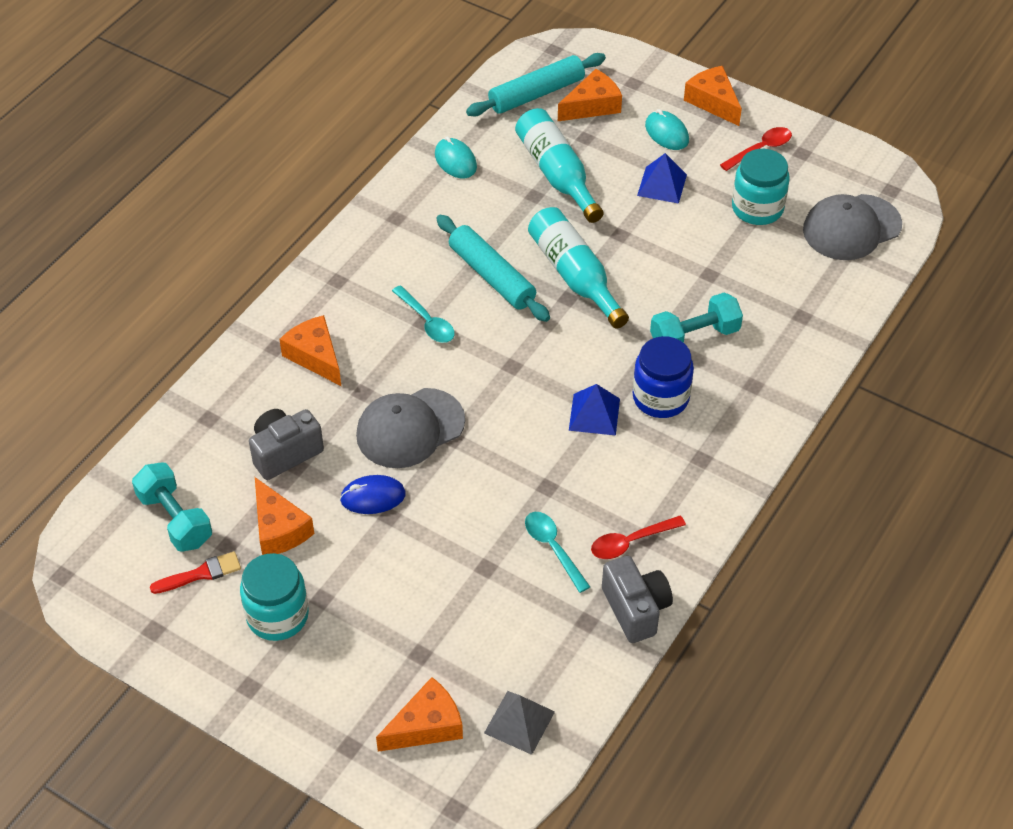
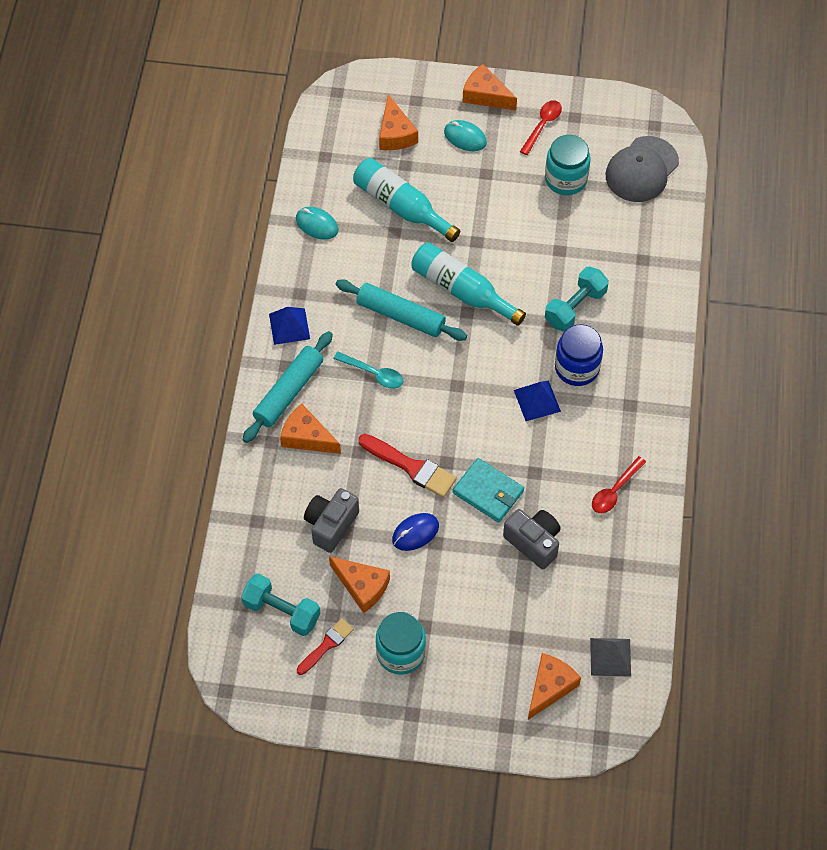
camera: 25 degrees left, 10 degrees up
(410, 428) = (411, 467): grey cap -> red brush
(481, 487) = (488, 492): none -> turquoise wallet
(536, 94) = (346, 139): turquoise rolling pin -> turquoise rolling pin (289, 392)
(553, 548) = (564, 518): turquoise spoon -> none
(592, 106) = (395, 134): orange cheese -> orange cheese turned 135 degrees clockwise
(635, 609) = (644, 540): grey camera -> grey camera (533, 542)
(662, 185) = (485, 185): blue pyramid -> blue pyramid (289, 326)

